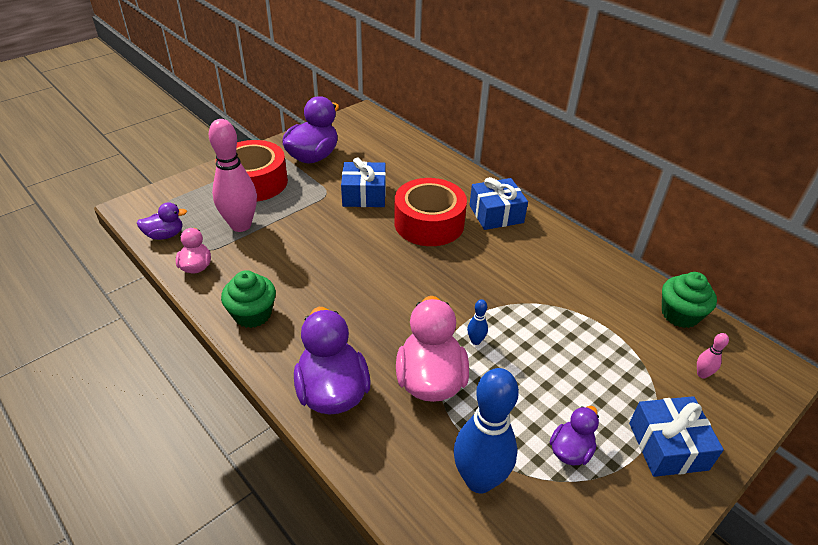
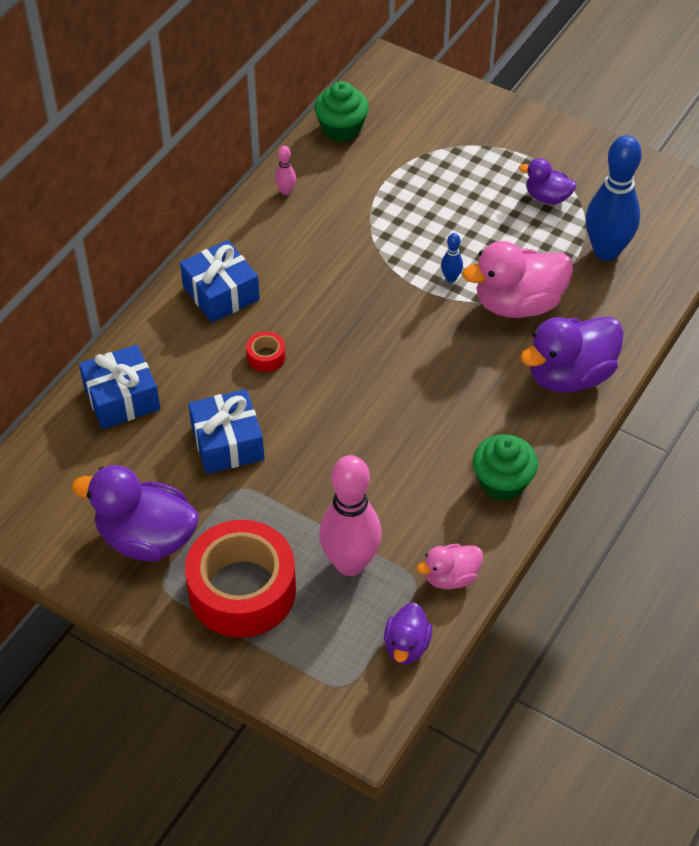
camera: 105 degrees left, 10 degrees up
(165, 235) = (406, 646): purple duck -> purple duck turned 135 degrees counterclockwise
(429, 223) = (266, 357): red tape -> red tape, size x0.40
(667, 446) = (511, 138): blue gift -> blue gift (122, 398)
(702, 374) = (417, 116): pink bowling pin -> pink bowling pin (286, 191)

